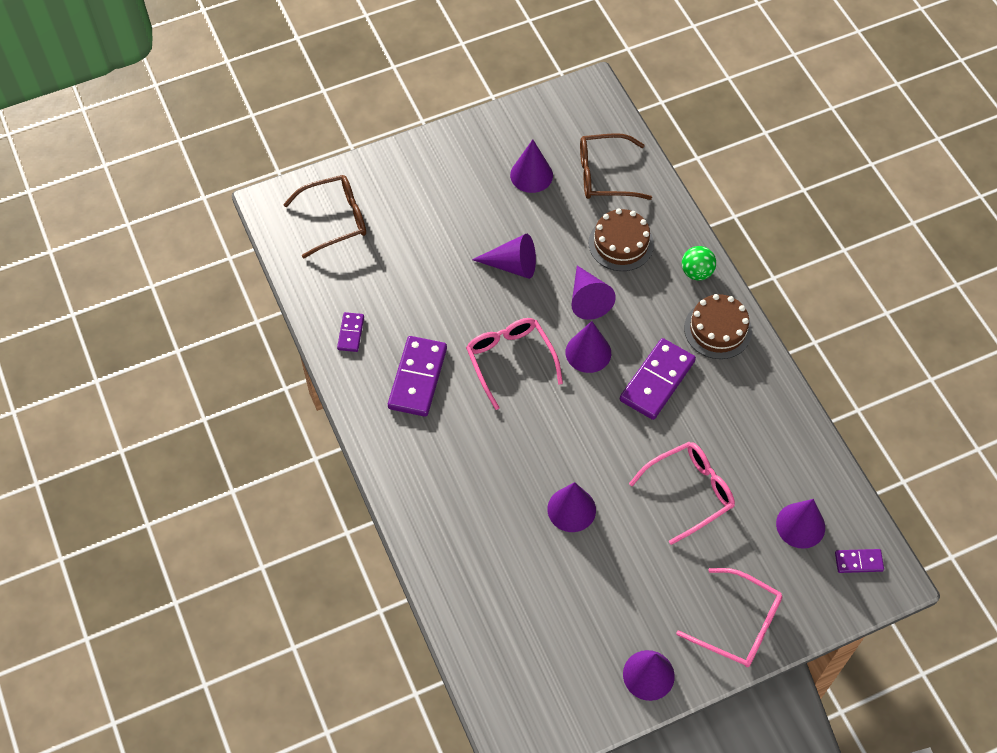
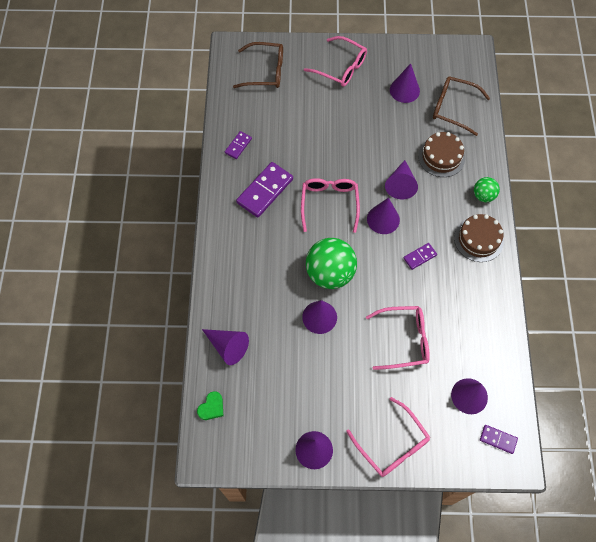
camera: 25 degrees right, 5 degrees up
(434, 176) = (341, 68): none -> pink glasses
(494, 682) = (211, 407): none -> green heart
(512, 265) = (362, 143): purple cone -> purple cone (228, 347)
(556, 448) = (330, 273): none -> green ball
(657, 381) = (420, 257): purple domino -> purple domino, size x0.52

